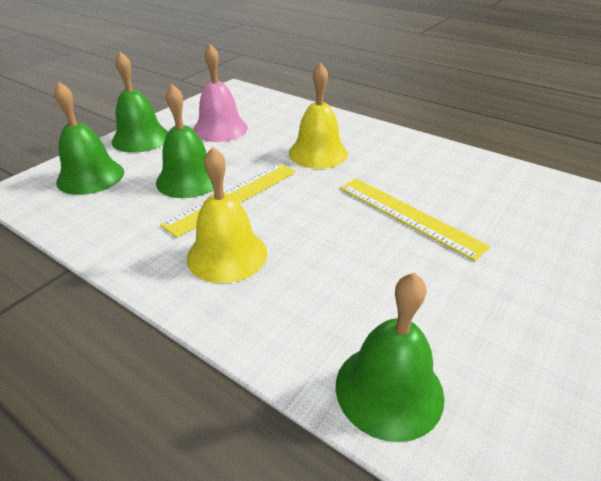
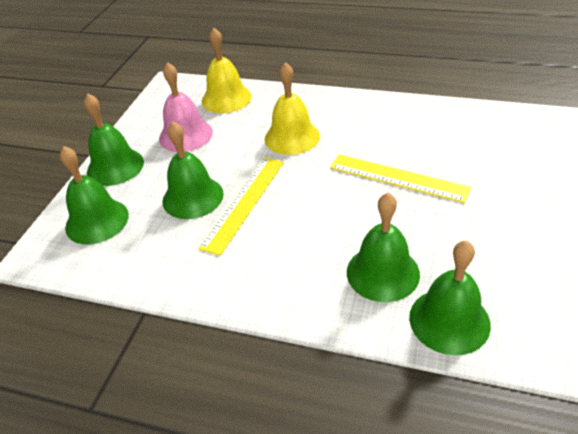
camera: 15 degrees left, 5 degrees up
(227, 255) = (273, 257): yellow bell -> yellow bell (226, 98)
(337, 307) = (383, 272): none -> green bell

